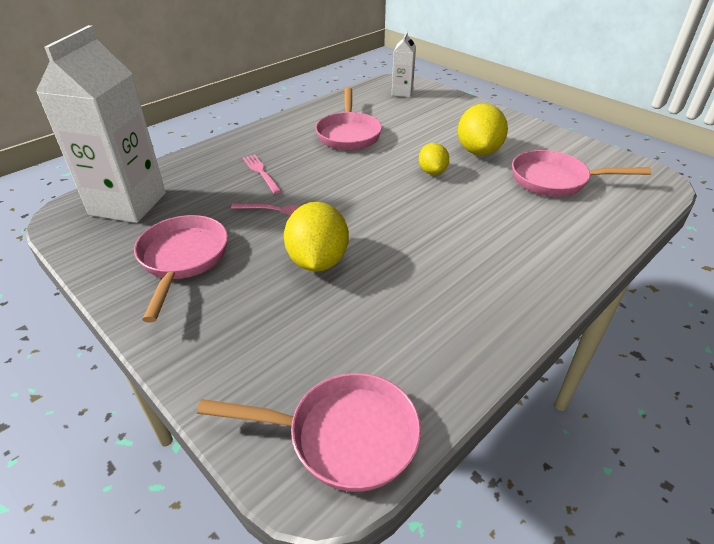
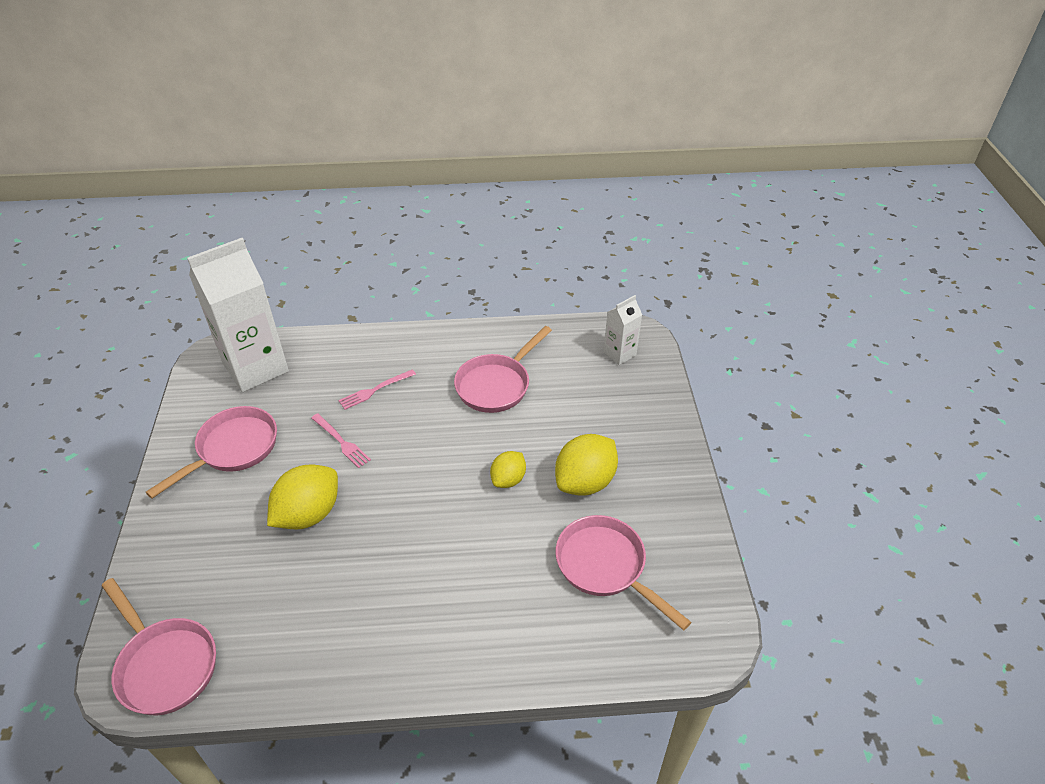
camera: 40 degrees right, 5 degrees up
(261, 172) = (375, 390): pink fork -> pink fork turned 135 degrees counterclockwise

